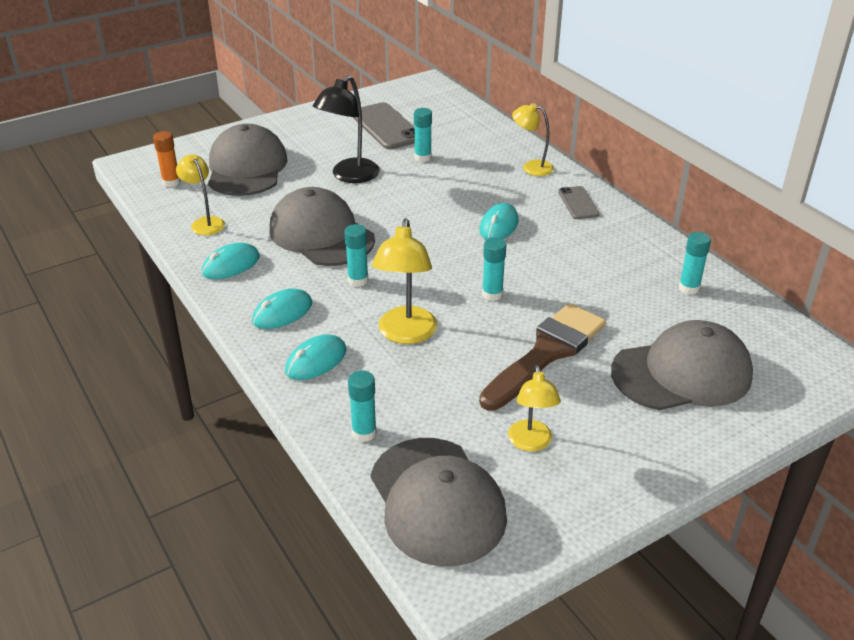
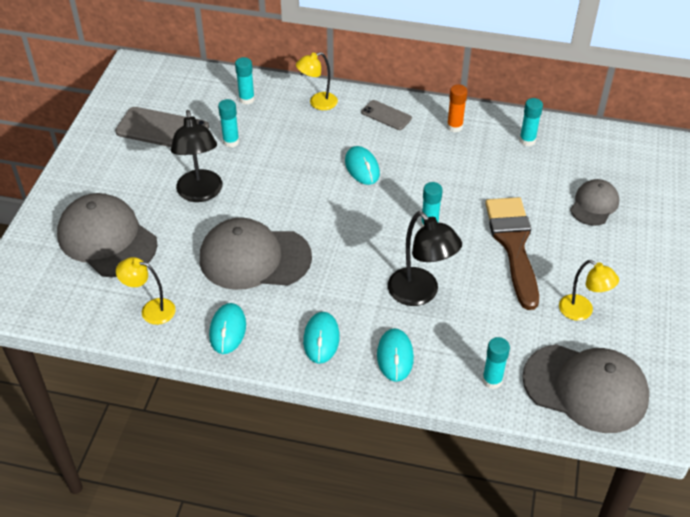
camera: 45 degrees left, 10 degrees up
(171, 182) = (63, 294): orange glue stick -> orange glue stick (454, 127)
(358, 280) = (333, 276): turquoise glue stick -> turquoise glue stick (246, 99)
(406, 334) = (420, 294): yellow lamp -> black lamp
(682, 373) = (594, 204): grey cap -> grey cap, size x0.55

